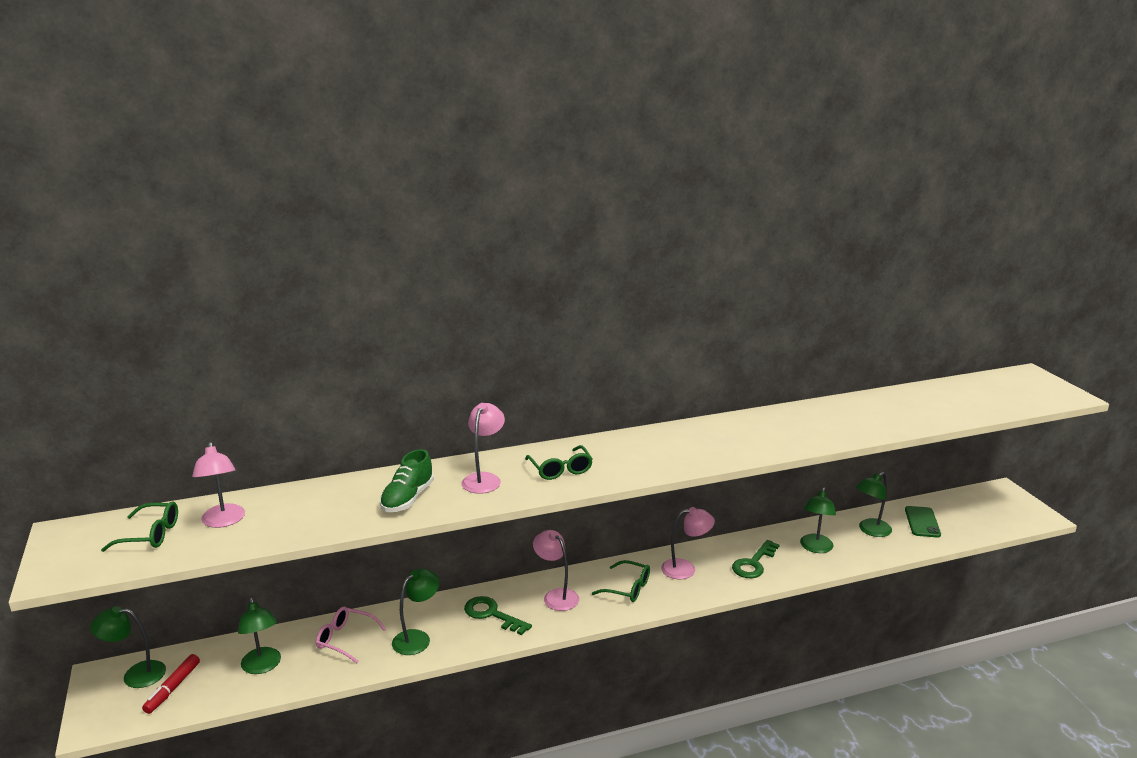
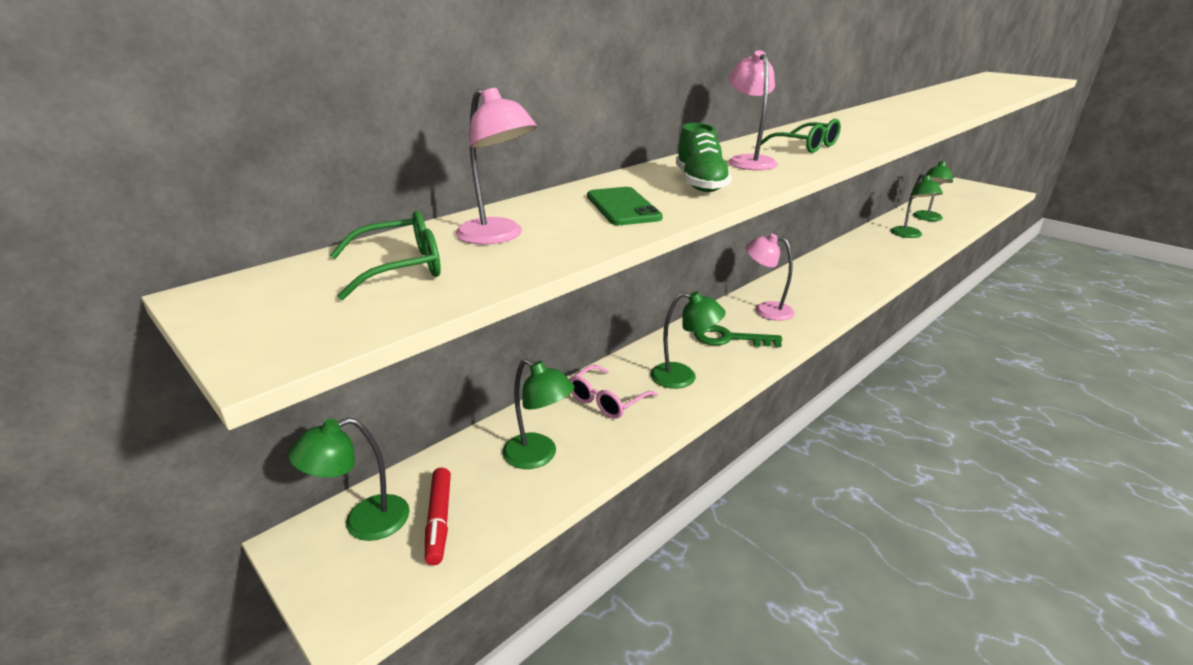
camera: 25 degrees left, 5 degrees up
(346, 639) = (607, 400): pink glasses -> pink glasses turned 45 degrees counterclockwise
(417, 638) = (683, 377): green lamp -> green lamp turned 90 degrees clockwise
(627, 588) = (816, 290): green glasses -> none
(685, 569) = (840, 267): pink lamp -> none
(753, 563) = (883, 253): green key -> none
(922, 522) = (949, 208): green phone -> green phone (622, 207)

